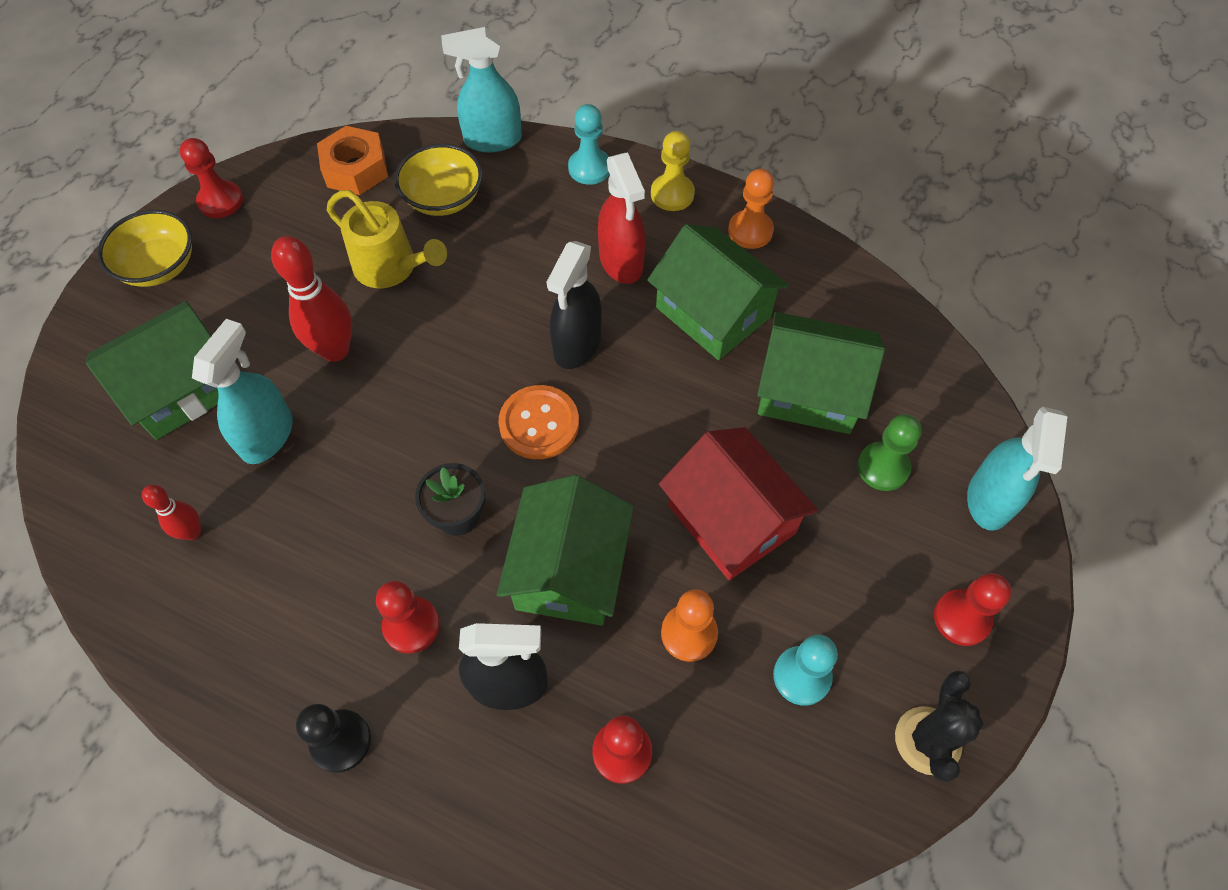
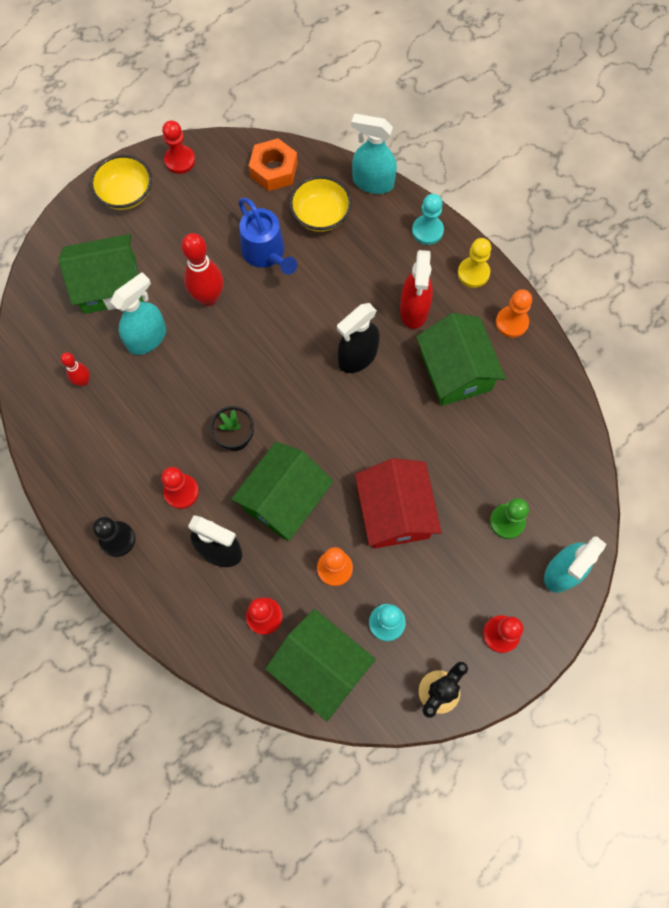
camera: 25 degrees right, 10 degrees up
(392, 268) = (266, 254): yellow watering can -> blue watering can
(539, 423) = (309, 400): orange button -> none
(809, 391) = (488, 451): green house -> green house (321, 666)

